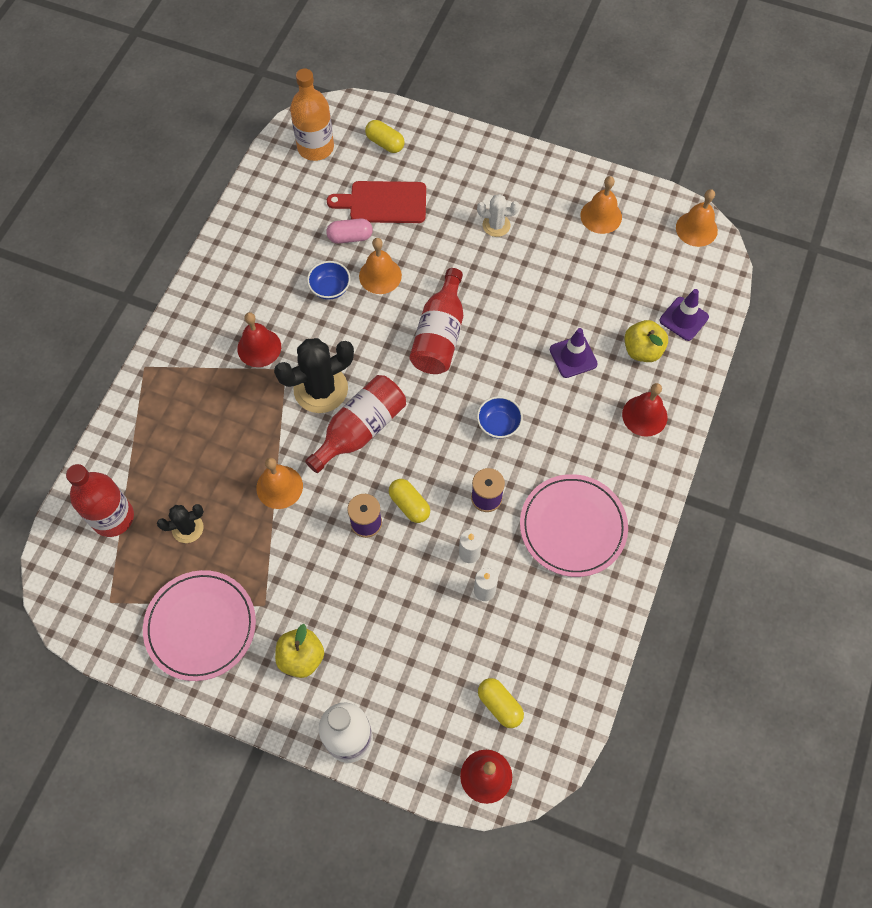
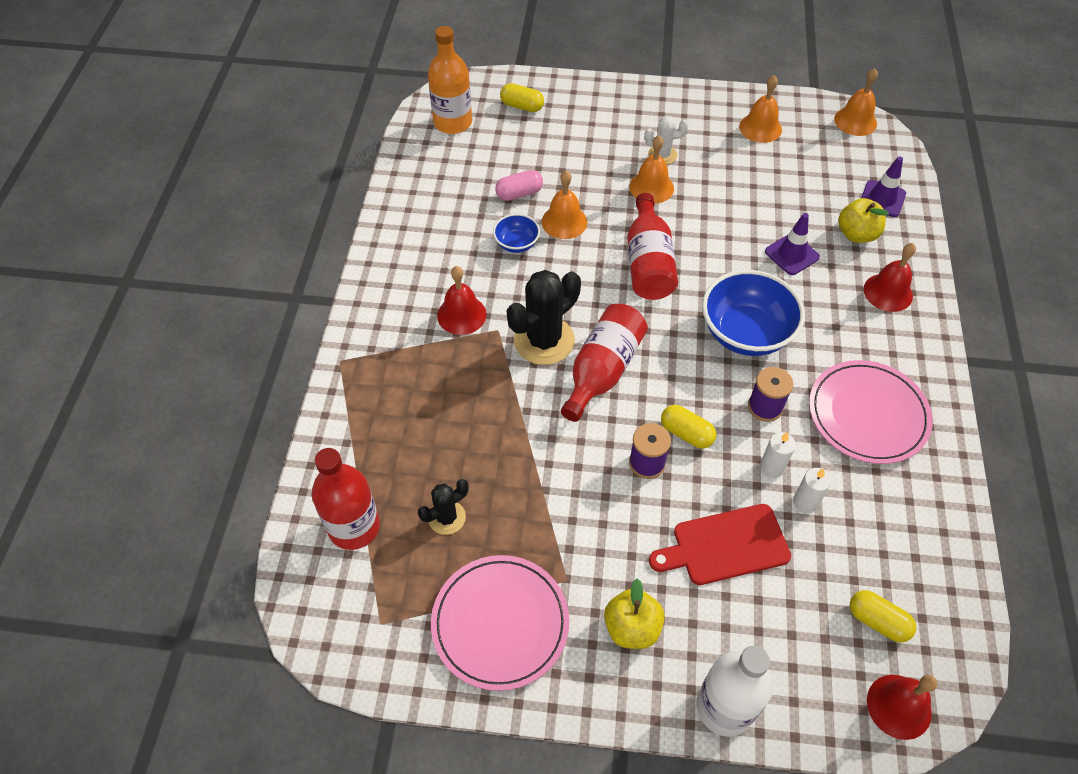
camera: 15 degrees left, 10 degrees down
(279, 487) = (536, 448): orange bell -> orange bell (651, 187)
(383, 202) = (541, 157): red cutting board -> red cutting board (725, 545)
(498, 424) = (745, 333): blue bowl -> blue bowl, size x1.97

